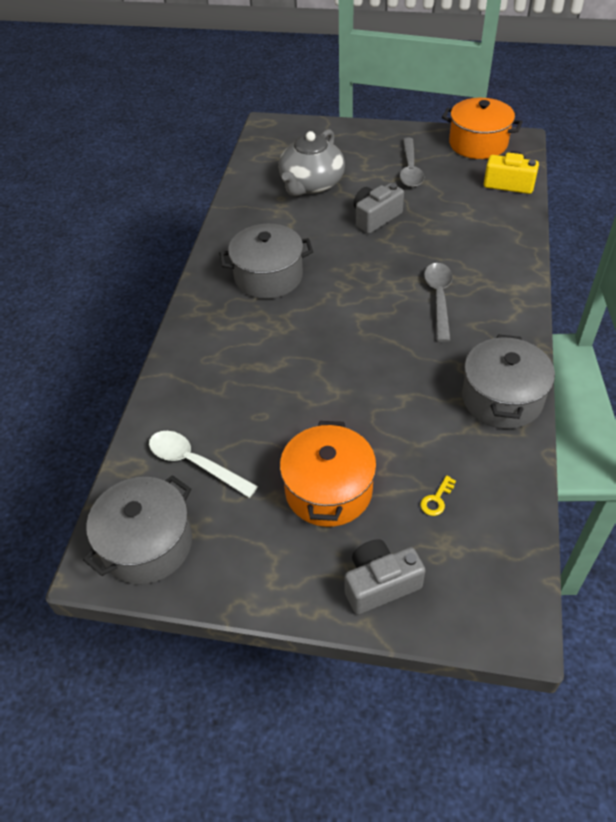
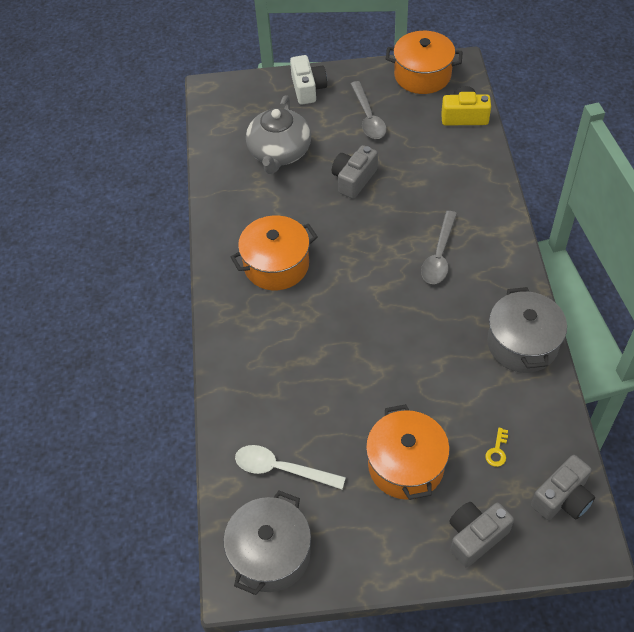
camera: 15 degrees left, 5 degrees up
(268, 277) = (276, 265): grey pot -> orange pot
(360, 138) = (308, 88): none -> white camera
(439, 299) = (439, 255): grey spoon -> grey spoon turned 150 degrees counterclockwise
(497, 568) = (562, 498): none -> grey camera

